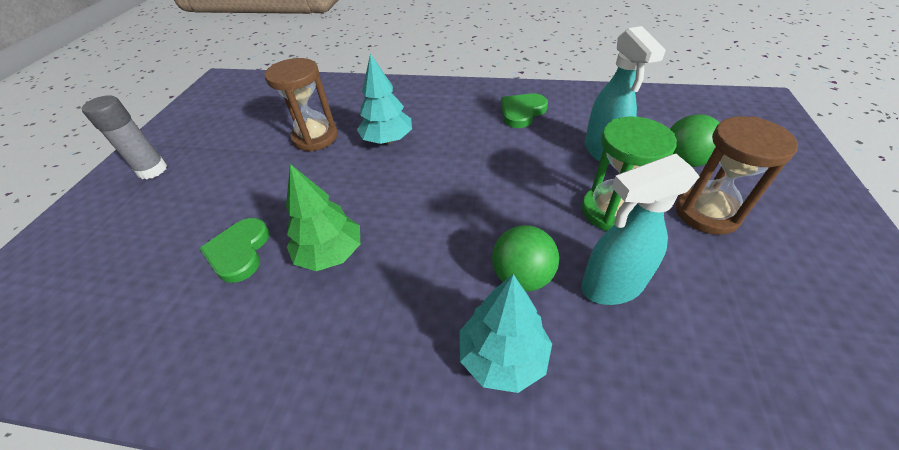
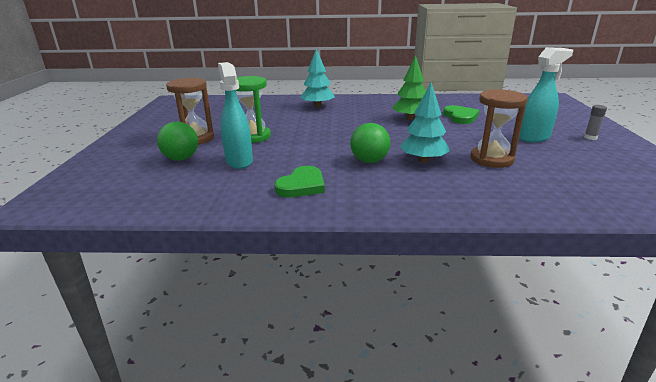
camera: 170 degrees right, 20 degrees down
(152, 170) = (590, 137): grey glue stick -> grey glue stick, size x0.55
(522, 276) = (309, 118): green ball -> green ball (369, 161)
(611, 286) = (267, 118): turquoise spray bottle -> turquoise spray bottle (534, 137)

